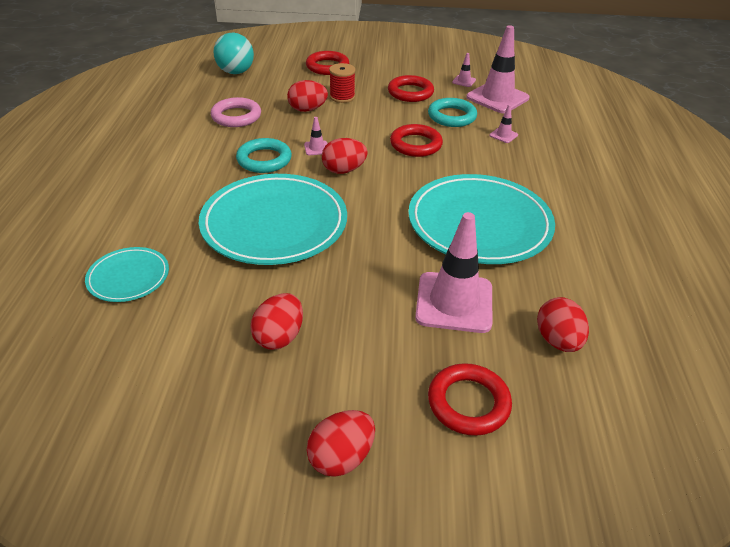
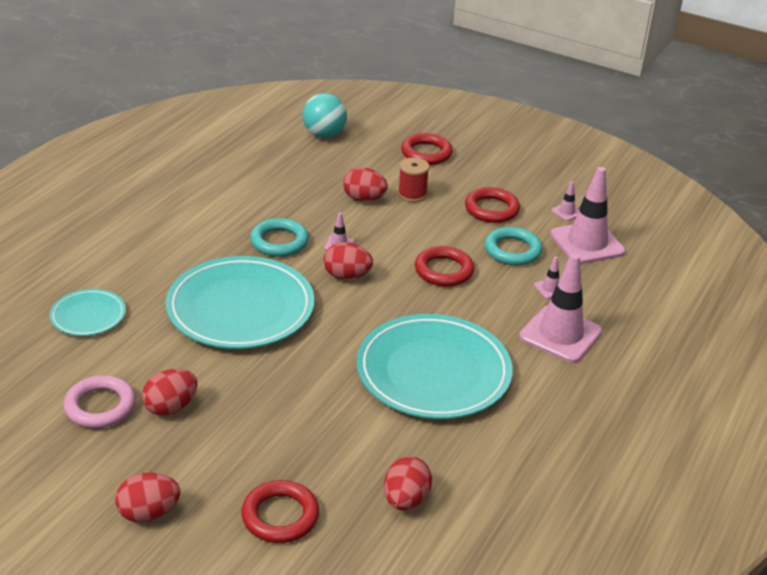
camera: 25 degrees right, 5 degrees down
(236, 116) = (287, 187): pink ring -> pink ring (100, 406)
(454, 302) = (342, 434): pink traffic cone -> pink traffic cone (560, 334)

